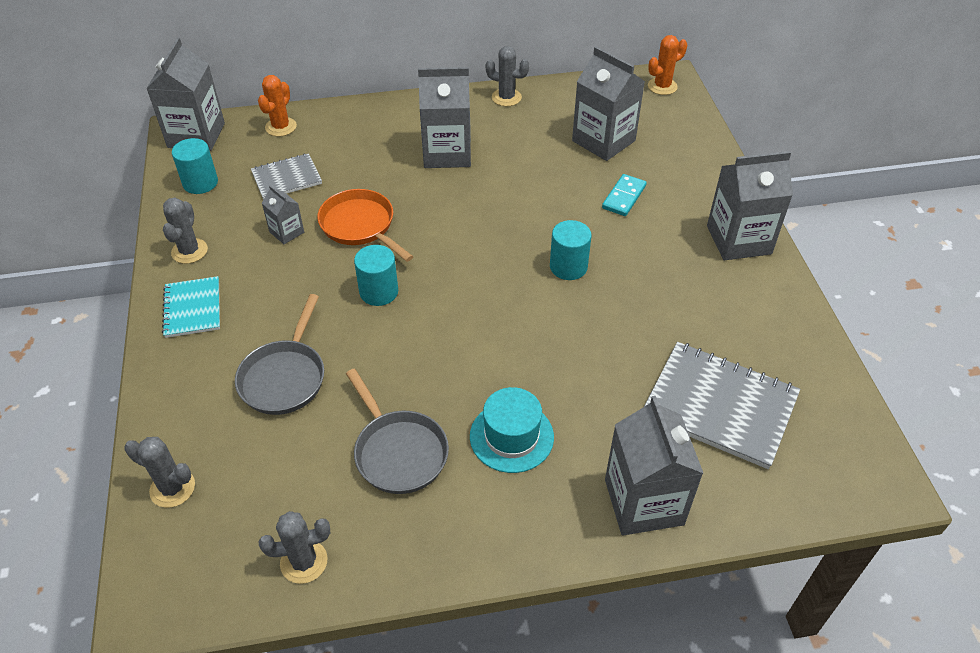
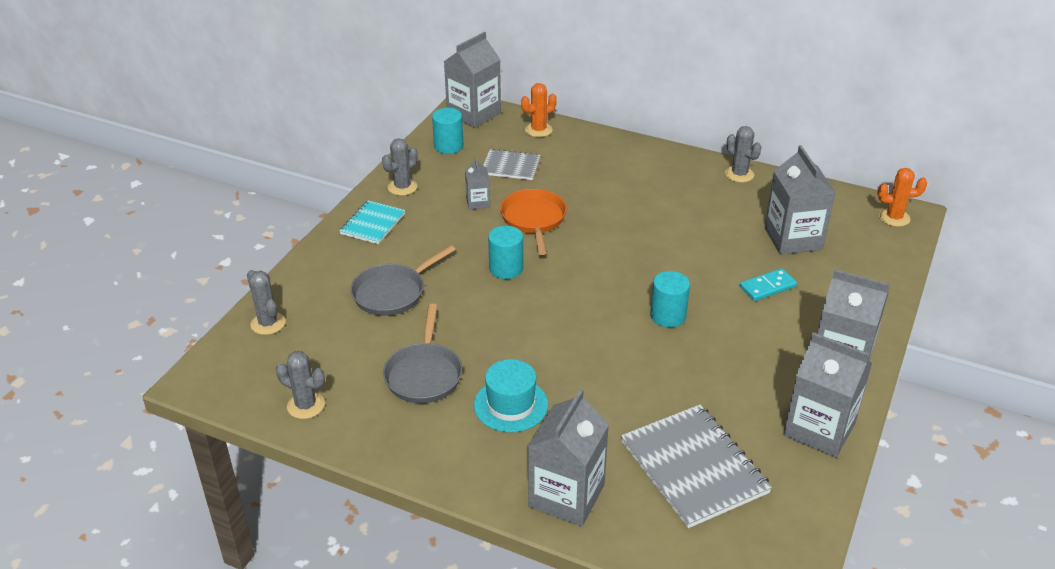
camera: 35 degrees right, 10 degrees down
(447, 153) = (649, 196): grey carton -> grey carton (819, 429)

